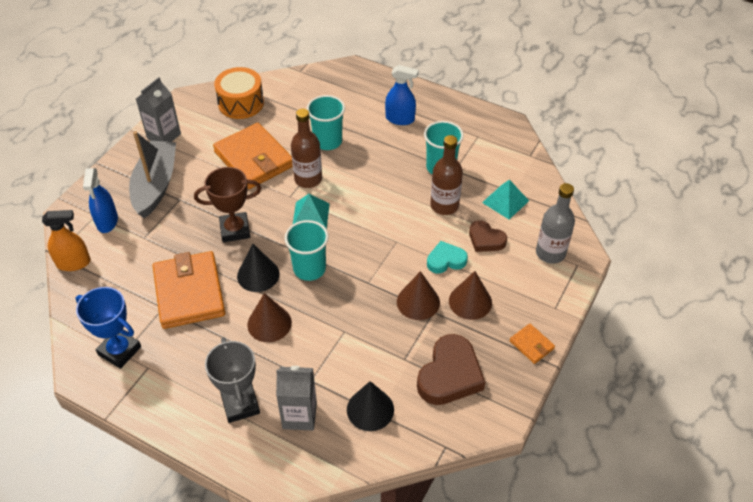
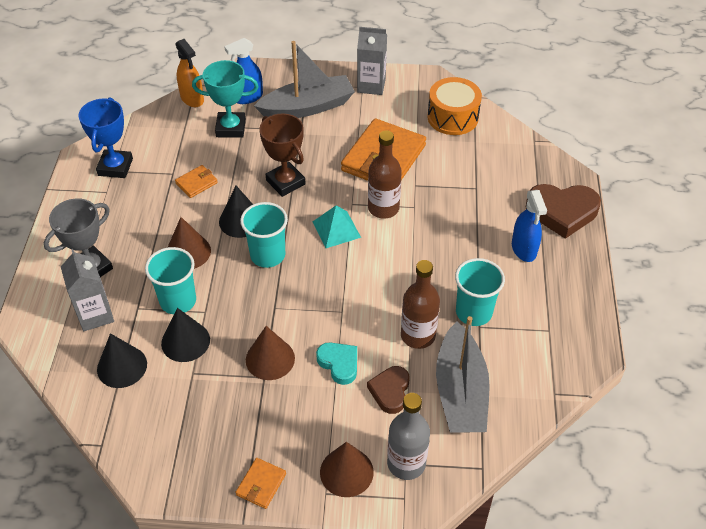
camera: 65 degrees right, 0 degrees up
(138, 246) = (231, 128): none -> turquoise trophy
(189, 292) = (196, 183): orange wallet -> orange wallet, size x0.45
(327, 141) = (446, 202): turquoise cup -> turquoise cup (178, 301)
(368, 354) = (185, 341): none -> black cone
(450, 375) = (189, 419): brown heart -> brown heart (562, 212)
(470, 301) = (293, 406): brown cone -> brown cone (346, 472)
(505, 201) = (460, 392): turquoise pyramid -> grey boat

